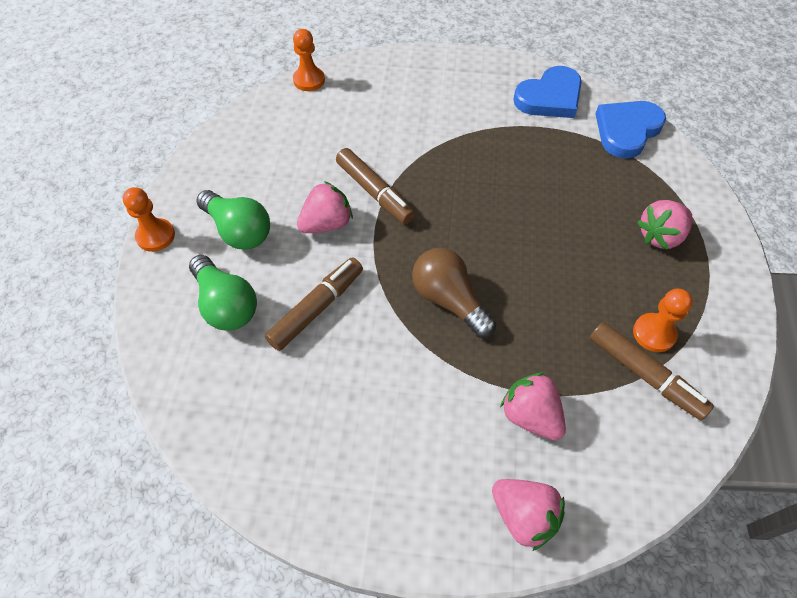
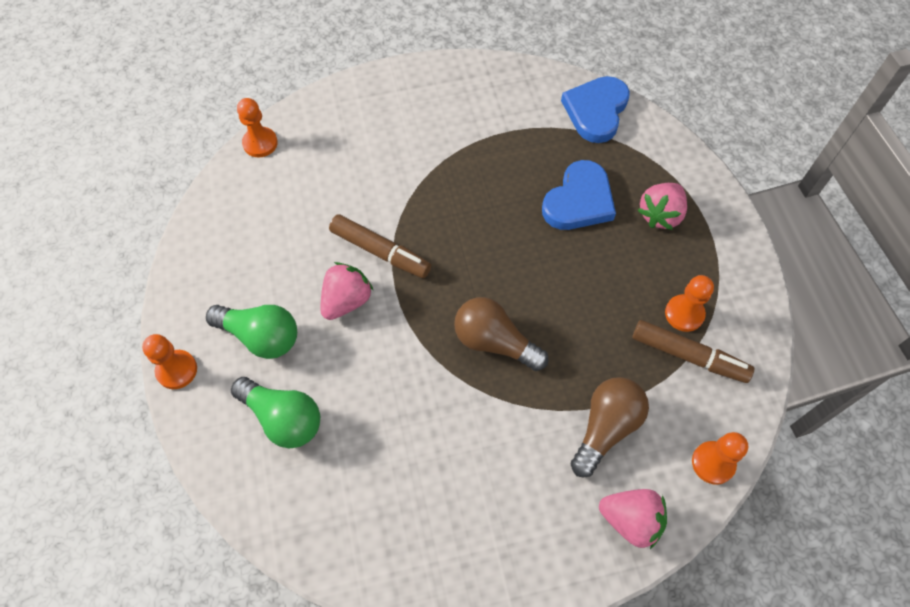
camera: 20 degrees left, 5 degrees up
(317, 308) = (373, 392): brown marker -> none
(530, 415) = (605, 428): pink strawberry -> brown light bulb
(550, 97) = (512, 94): blue heart -> blue heart (579, 201)
(635, 490) = (713, 463): none -> orange pawn

